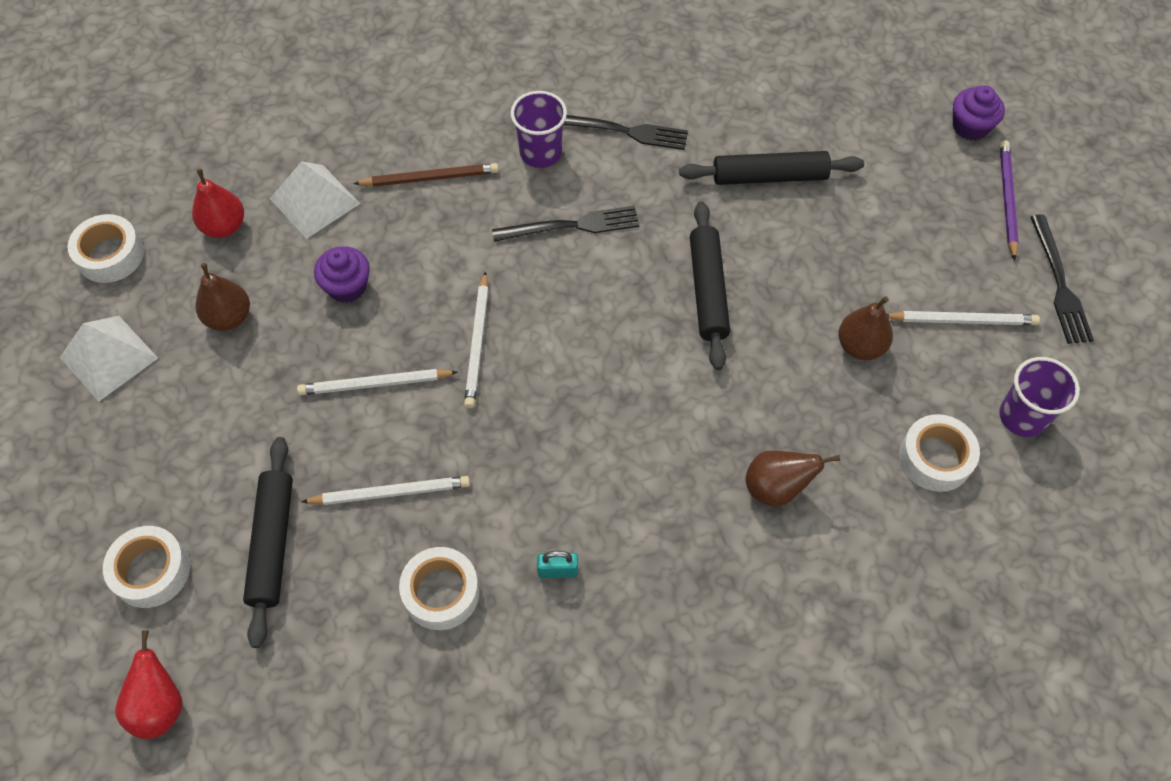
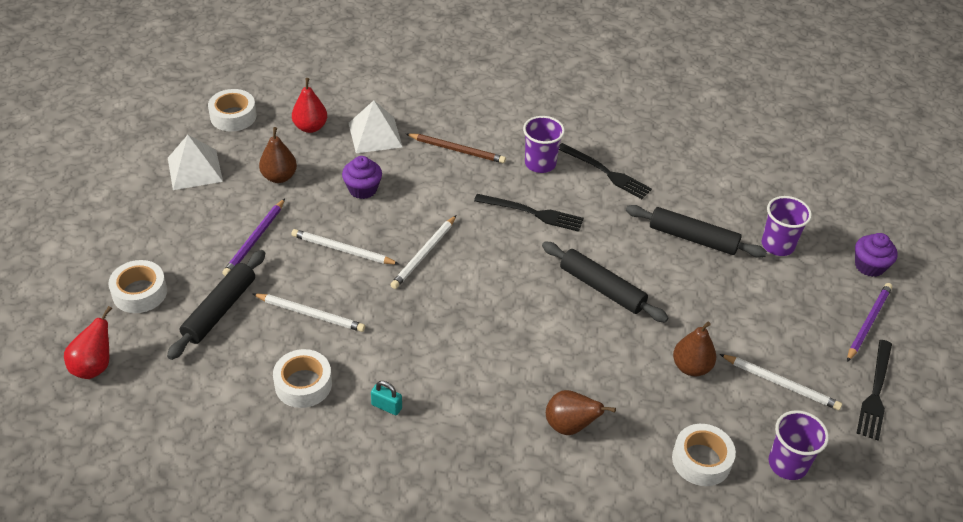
camera: 25 degrees right, 15 degrees down
(254, 422) = (255, 240): none -> purple pencil
(708, 290) = (602, 288): black rolling pin -> black rolling pin turned 75 degrees counterclockwise
(863, 143) = (777, 245): none -> purple cup

